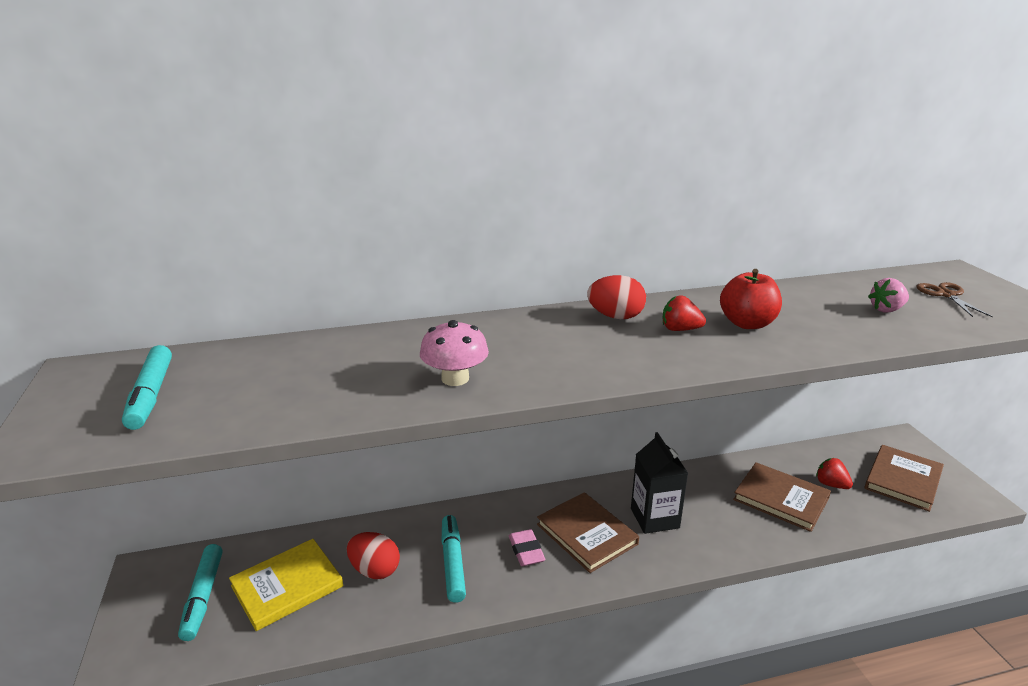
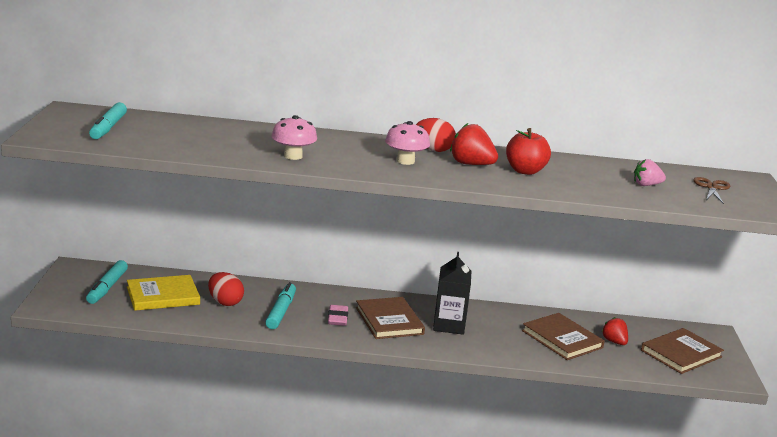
camera: 15 degrees right, 5 degrees down
(602, 346) = (405, 161): none -> pink mushroom
(680, 329) = (471, 164): red strawberry -> red strawberry, size x1.53

